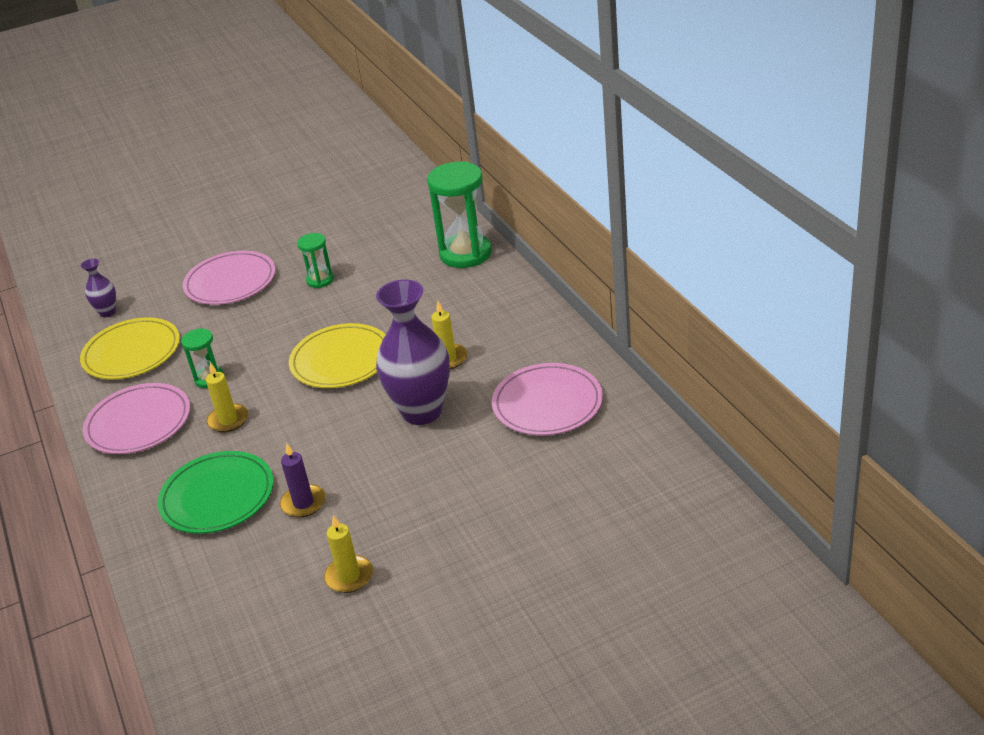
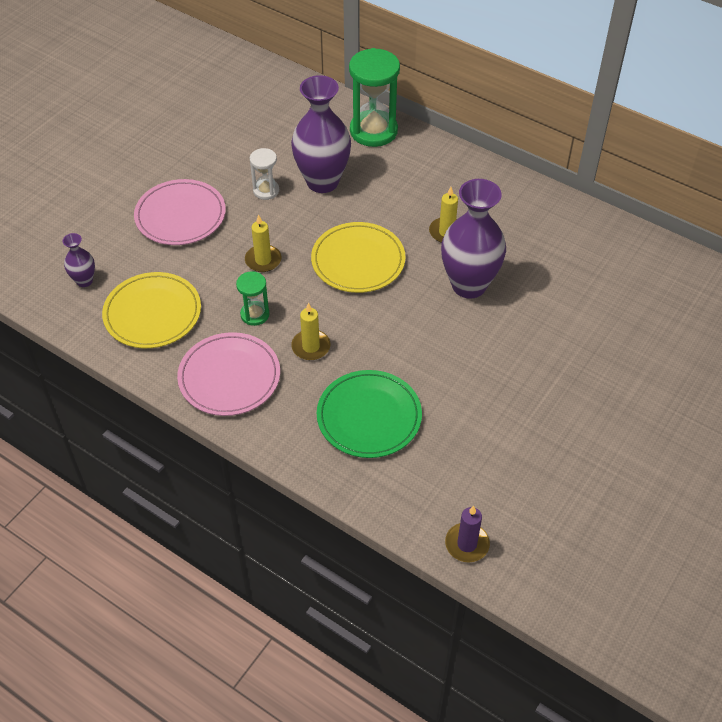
camera: 35 degrees left, 15 degrees up
(303, 503) = (447, 396): purple candle -> purple candle (467, 544)
(320, 280) = (266, 190): green hourglass -> white hourglass
(349, 576) = (540, 441): yellow candle -> yellow candle (263, 260)
(376, 285) = (322, 181): none -> purple vase
(547, 404) = (559, 247): pink plate -> none

